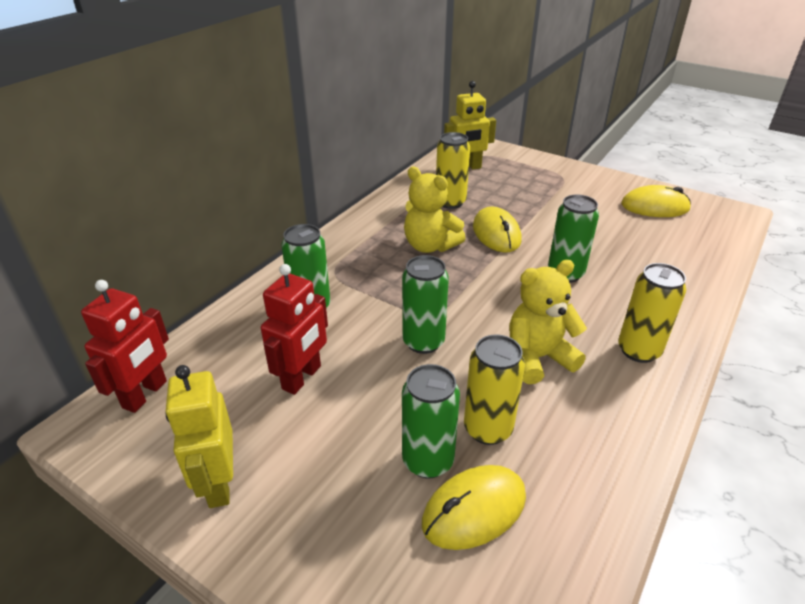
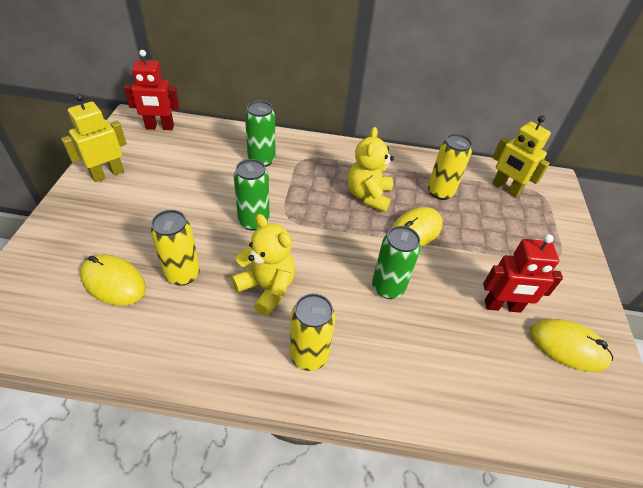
camera: 60 degrees right, 10 degrees up
(302, 378) = (195, 177): red robot -> red robot (502, 306)
(428, 461) = (146, 251): green can -> none
(655, 207) = (568, 346): yellow mouse -> yellow mouse turned 45 degrees counterclockwise

